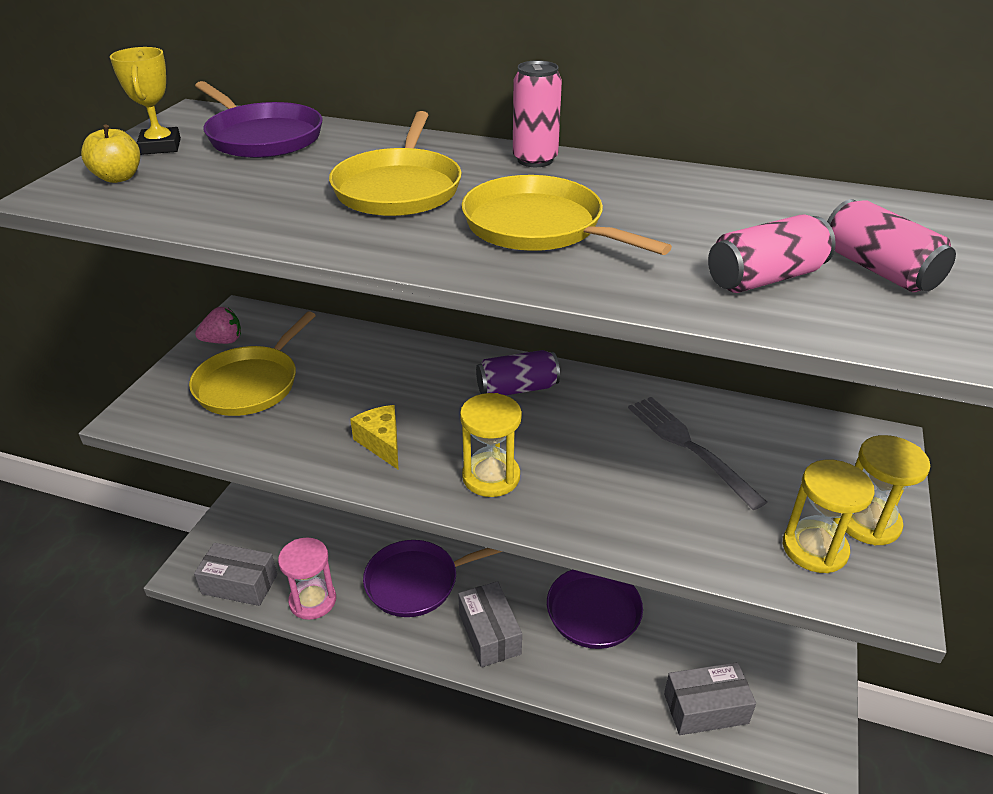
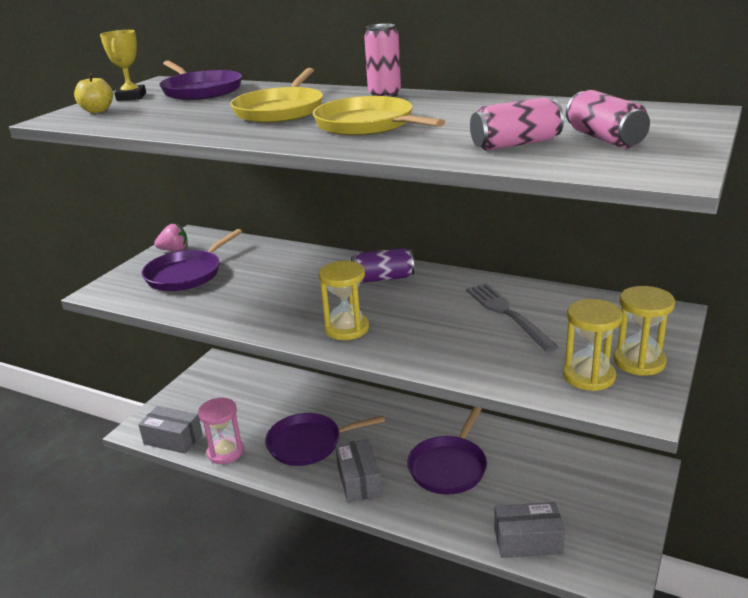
camera: 10 degrees right, 10 degrees down
(250, 384) = (187, 274): yellow pan -> purple pan
(381, 443) = (271, 308): yellow cheese -> none

